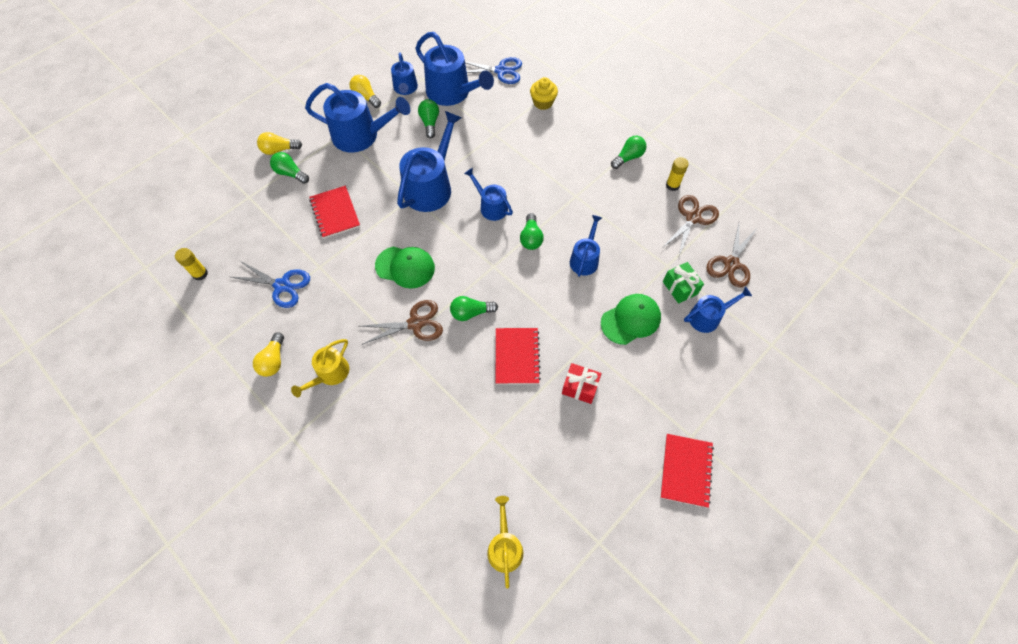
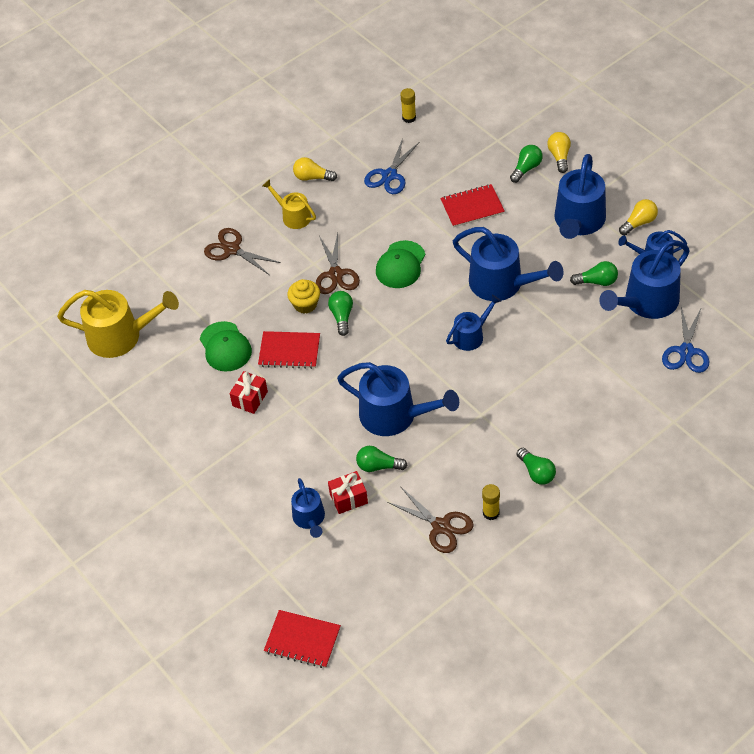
camera: 100 degrees right, 10 degrees down
(505, 547) = (121, 336): yellow watering can -> yellow watering can, size x1.77
(531, 238) = (426, 369): green light bulb -> green light bulb (378, 466)
(543, 102) = (630, 392): yellow cupcake -> yellow cupcake (305, 304)
(585, 259) = (394, 415): blue watering can -> blue watering can, size x1.77
(630, 320) = (316, 448): green cap -> green cap (225, 347)
(680, 288) = (348, 498): green gift -> red gift
(686, 470) = (155, 473): red notebook -> red notebook (302, 640)
(731, 264) = (374, 554): brown scissors -> brown scissors (232, 249)

